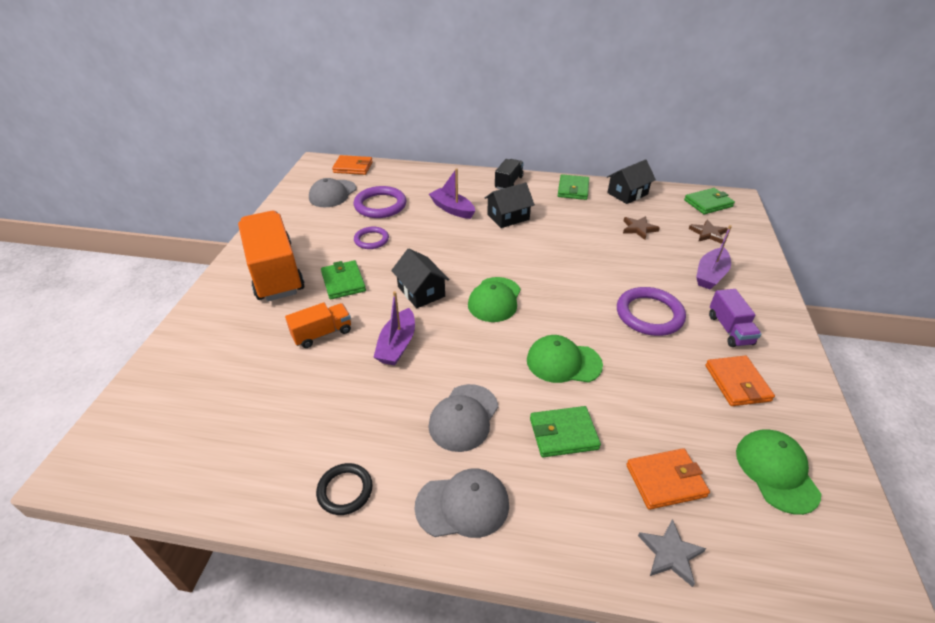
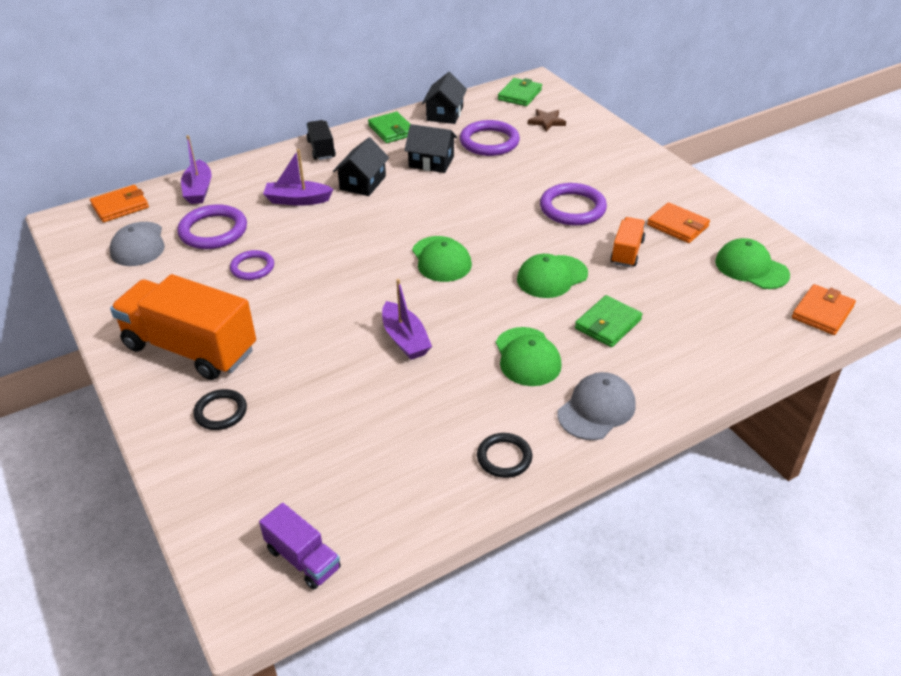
camera: 40 degrees left, 0 degrees up
(236, 324) = (221, 412): none -> black ring
(322, 333) = (323, 370): orange truck -> orange truck (627, 252)
(343, 282) = (279, 318): green wallet -> none
(421, 291) = (367, 287): black house -> black house (431, 162)
(463, 417) = (527, 357): grey cap -> green cap
(639, 229) = (489, 142): brown star -> purple ring
(665, 481) = (699, 312): orange wallet -> orange wallet (822, 312)
(670, 553) = (743, 351): grey star -> none
(710, 275) = (582, 155): purple boat -> purple boat (198, 190)
(729, 329) = (636, 190): purple truck -> purple truck (303, 559)

